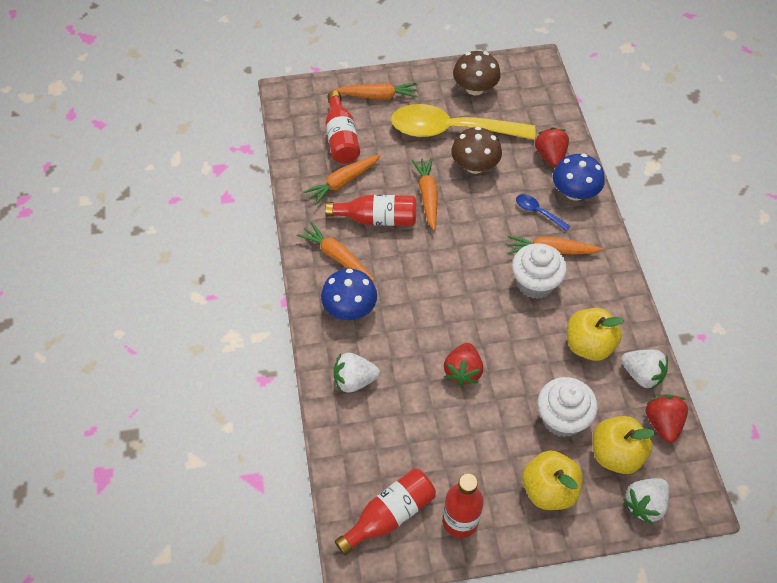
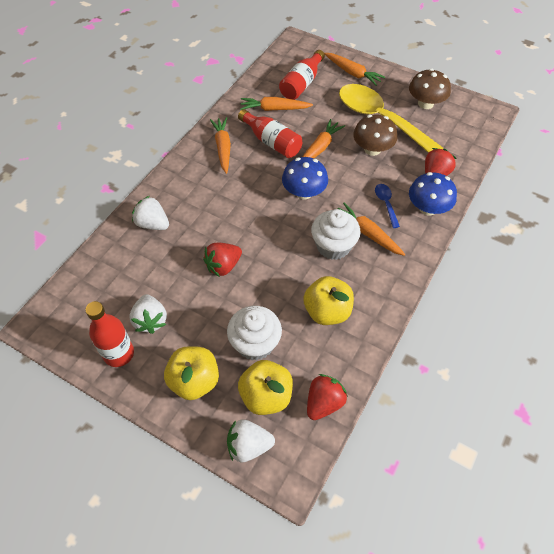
camera: 40 degrees right, 0 degrees up
(350, 308) = (197, 181): blue mushroom -> blue mushroom (304, 192)
(390, 515) = (83, 316): red bottle -> none
(642, 375) = (345, 359): white strawberry -> white strawberry (150, 320)

